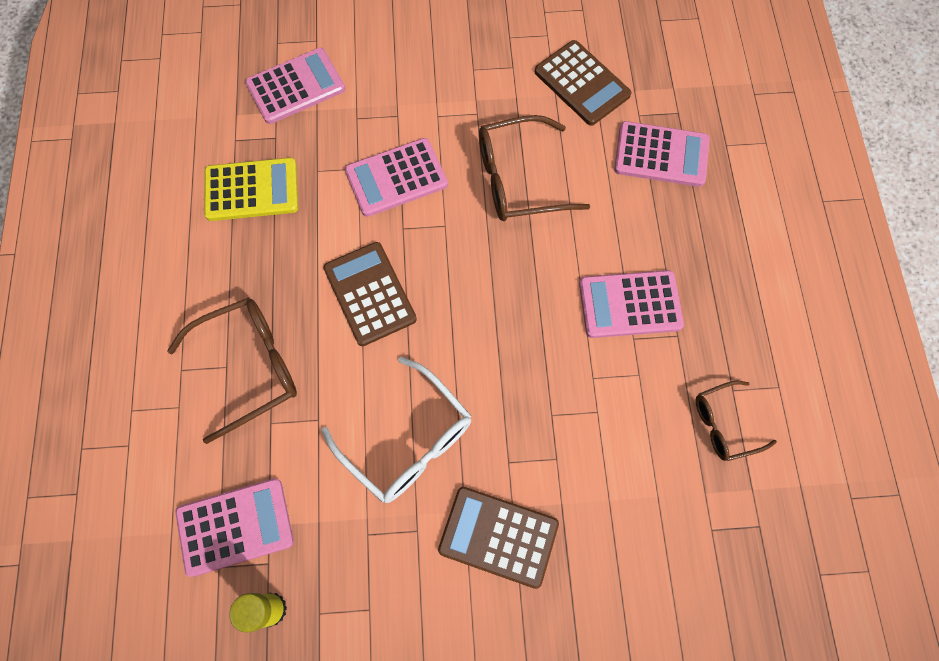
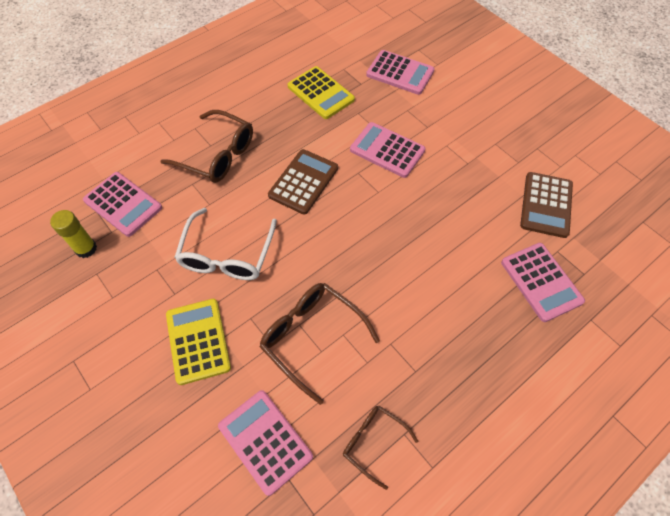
camera: 55 degrees right, 10 degrees down
(498, 536) = (198, 341): brown calculator -> yellow calculator
(519, 179) = (444, 211): brown glasses -> brown glasses (312, 338)
(630, 304) = (413, 327): pink calculator -> pink calculator (265, 441)

